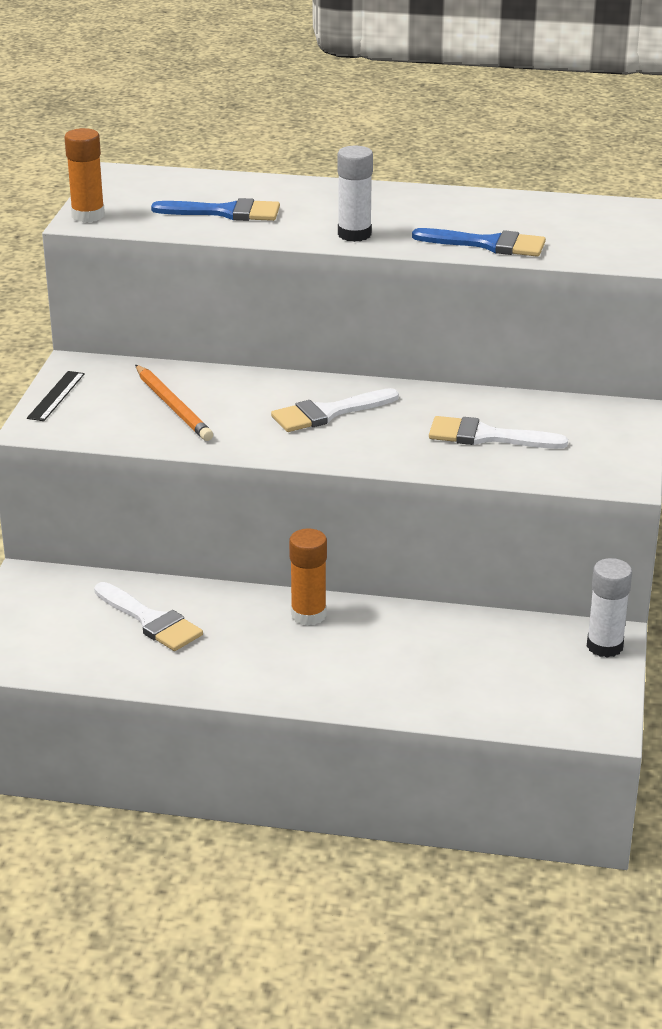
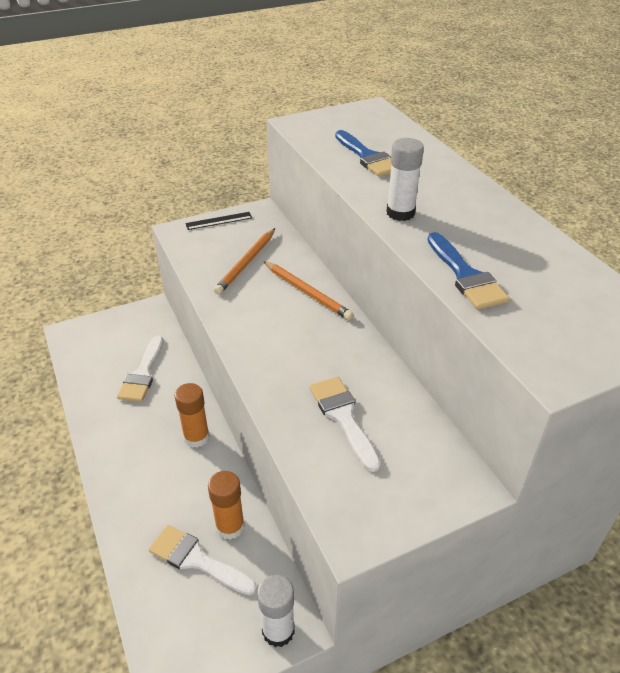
camera: 55 degrees right, 10 degrees up
(88, 215) = (303, 121): orange glue stick -> orange glue stick (230, 526)
(278, 390) = (307, 292): none -> orange pencil
(328, 413) = (300, 325): white brush -> white brush (197, 560)

